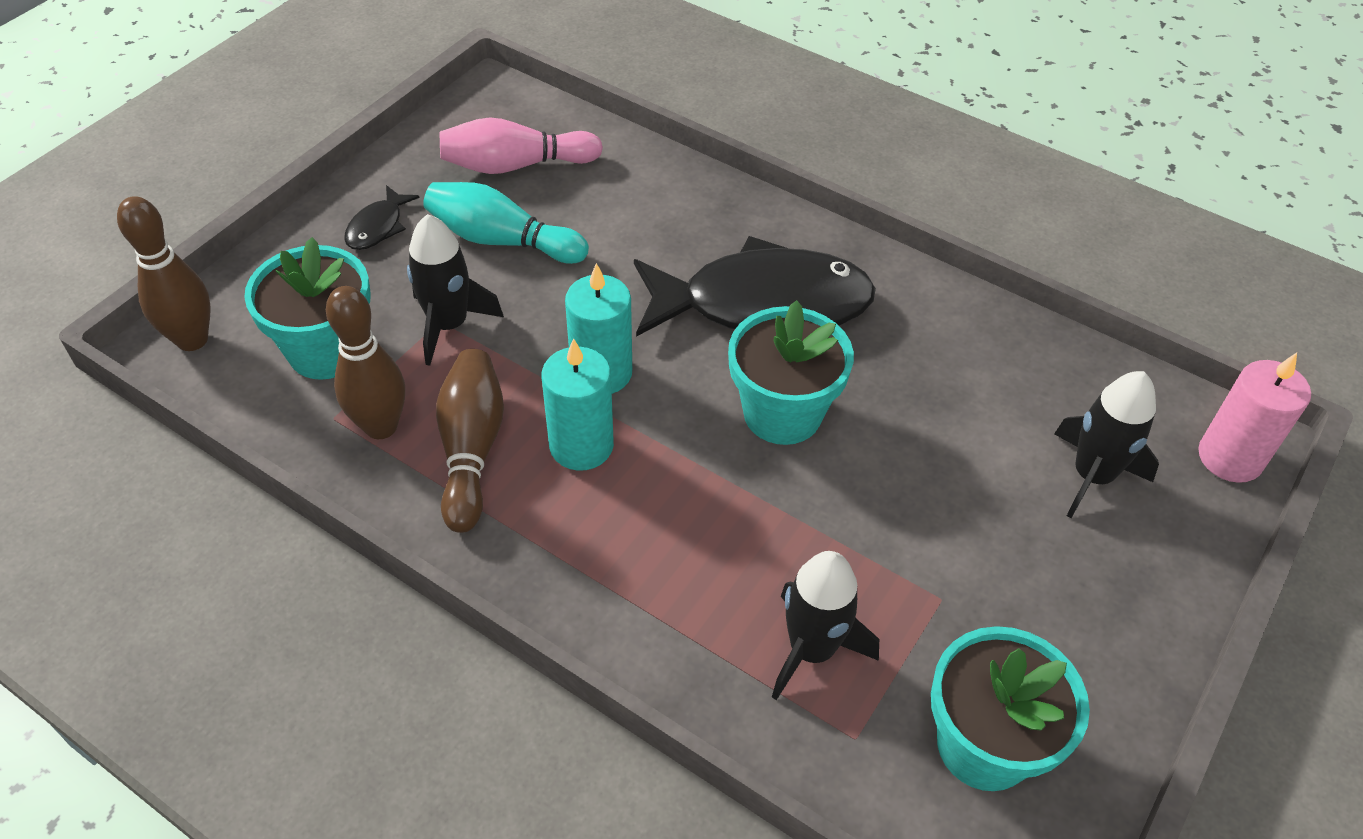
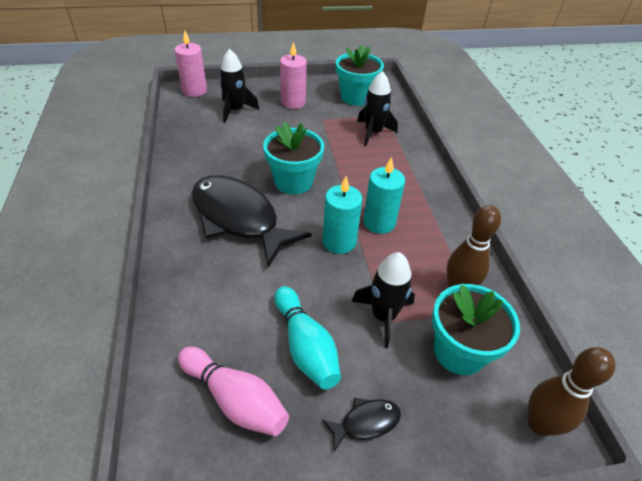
camera: 135 degrees left, 5 degrees down
(471, 449) = (425, 252): brown bowling pin -> none
(1054, 596) = (293, 102): none -> pink candle

